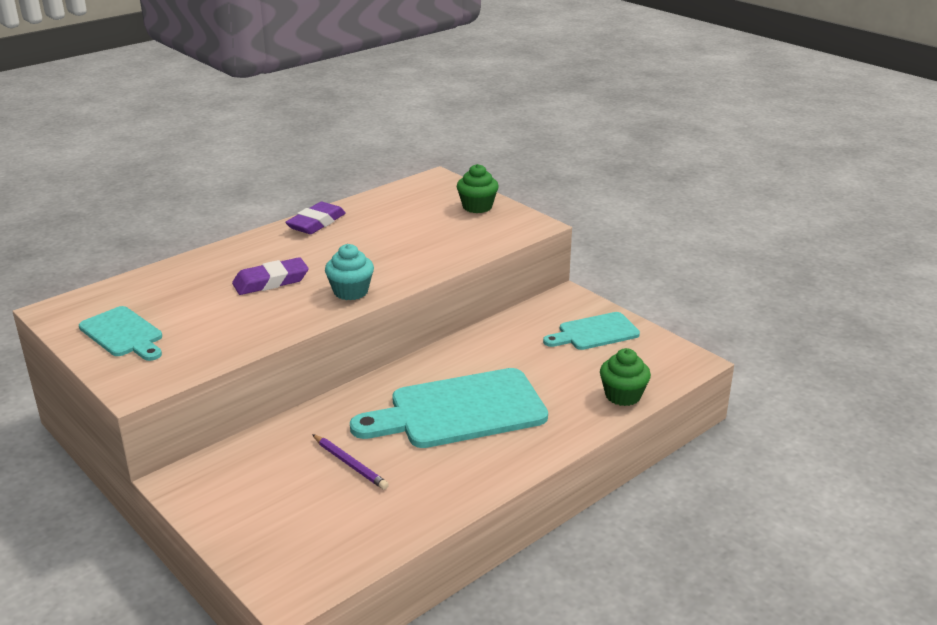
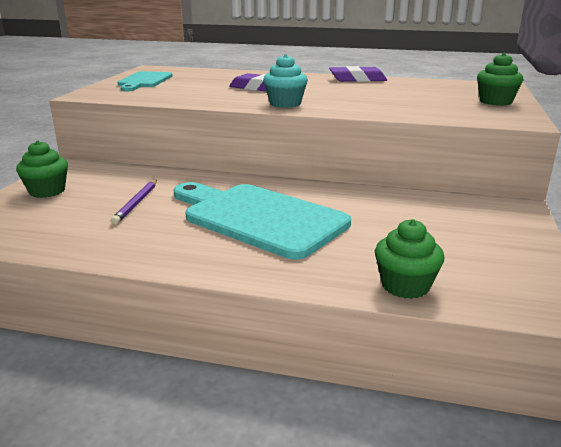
camera: 55 degrees right, 5 degrees down
(244, 512) = (47, 191): none -> green cupcake
(594, 332) = (486, 236): turquoise cutting board -> none

